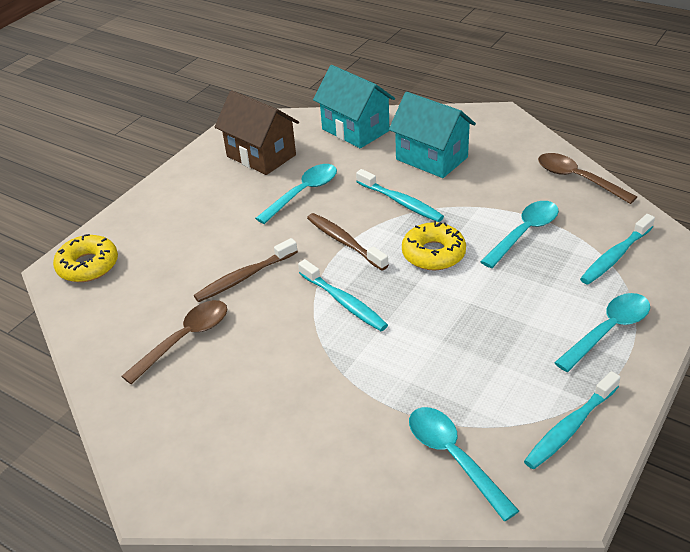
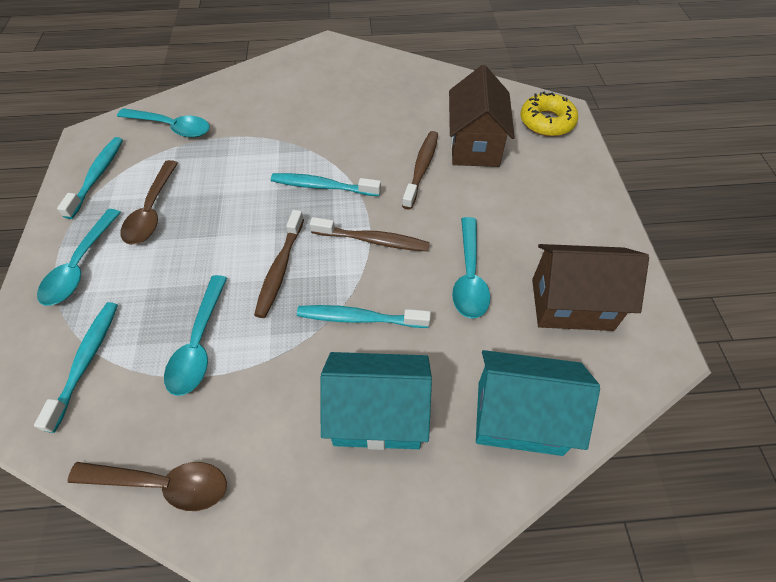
camera: 140 degrees right, 15 degrees up
(175, 275) = (474, 145): none -> brown house
(184, 339) = (408, 111): brown spoon -> brown spoon (152, 211)
(433, 254) = (280, 269): yellow donut -> brown toothbrush

